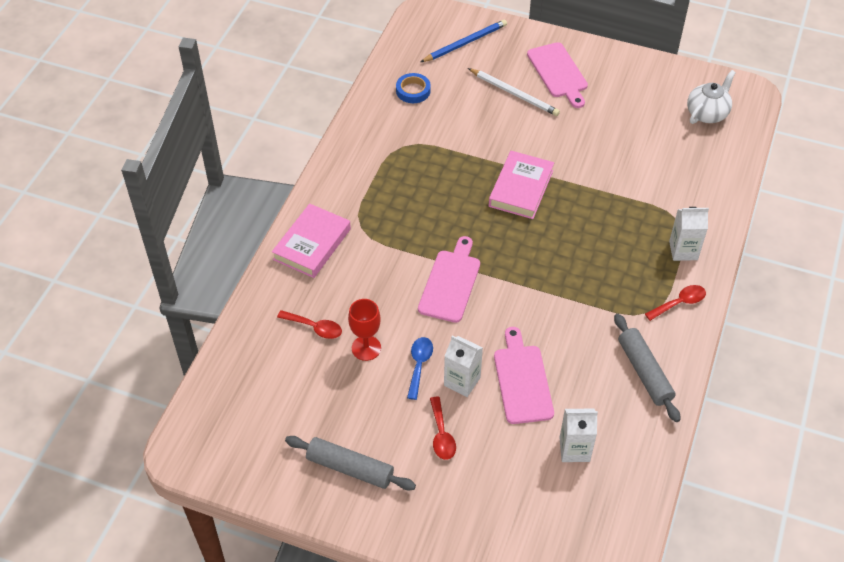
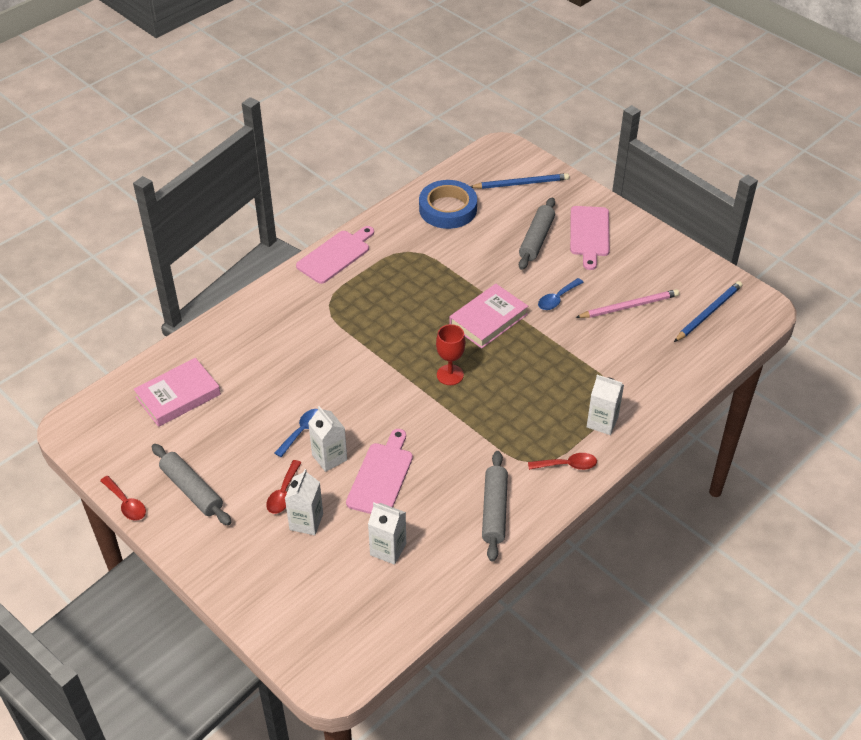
camera: 25 degrees right, 5 degrees down
(312, 244) = (279, 304): pink book -> pink book (178, 396)
(315, 328) = (237, 370): red spoon -> red spoon (126, 504)
(366, 348) = (268, 401): red goblet -> red goblet (450, 375)
(413, 91) = (448, 209): blue tape -> blue tape, size x1.75
(451, 283) = (374, 375): pink cutting board -> pink cutting board (336, 255)
(482, 454) = (306, 522): none -> white carton
(514, 94) = (536, 239): white pencil -> grey rolling pin
(569, 146) = (557, 299): none -> blue spoon
(637, 131) = (629, 306): none -> pink pencil
(707, 113) = (708, 313): white teapot -> blue pencil

